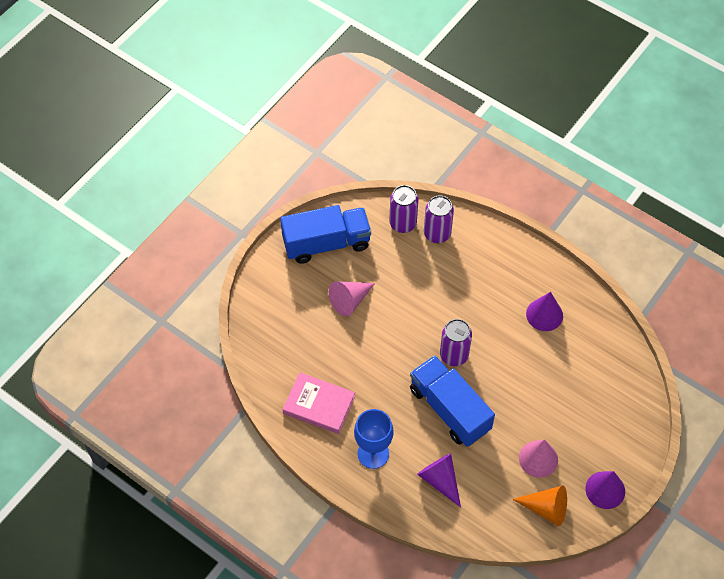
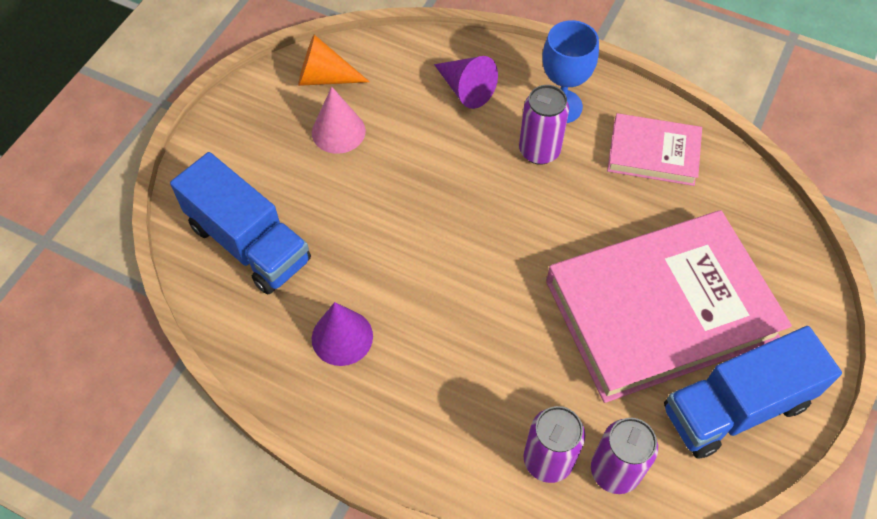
camera: 170 degrees right, 0 degrees up
(350, 301) = (661, 310): pink cone -> pink book
(449, 409) = (469, 174): blue truck -> blue truck (249, 243)
(454, 355) = (477, 250): purple can -> purple can (539, 151)
(605, 490) = (247, 108): purple cone -> none

